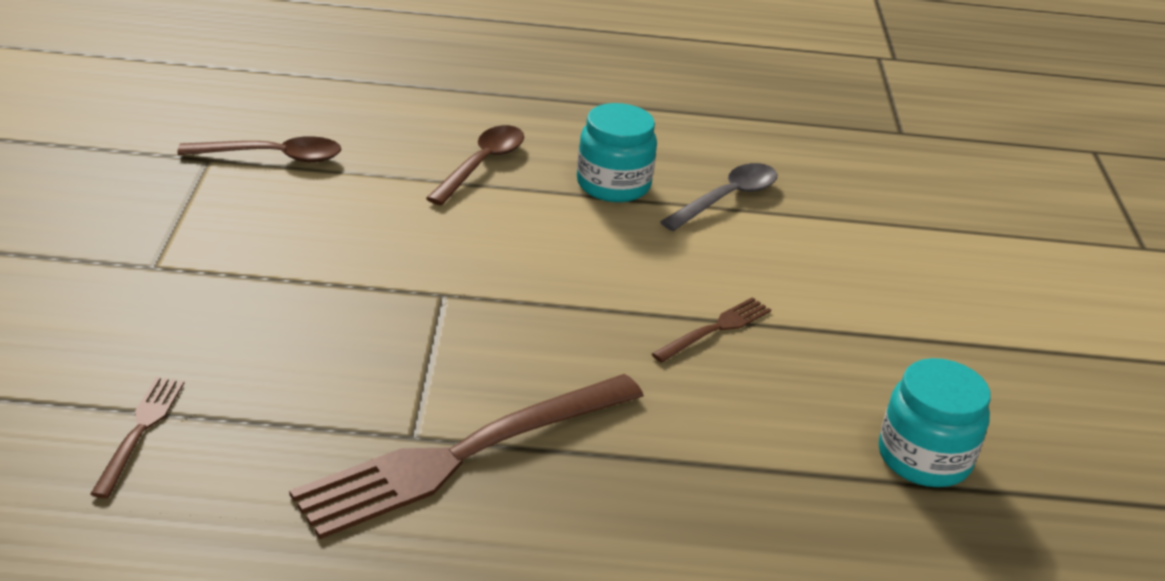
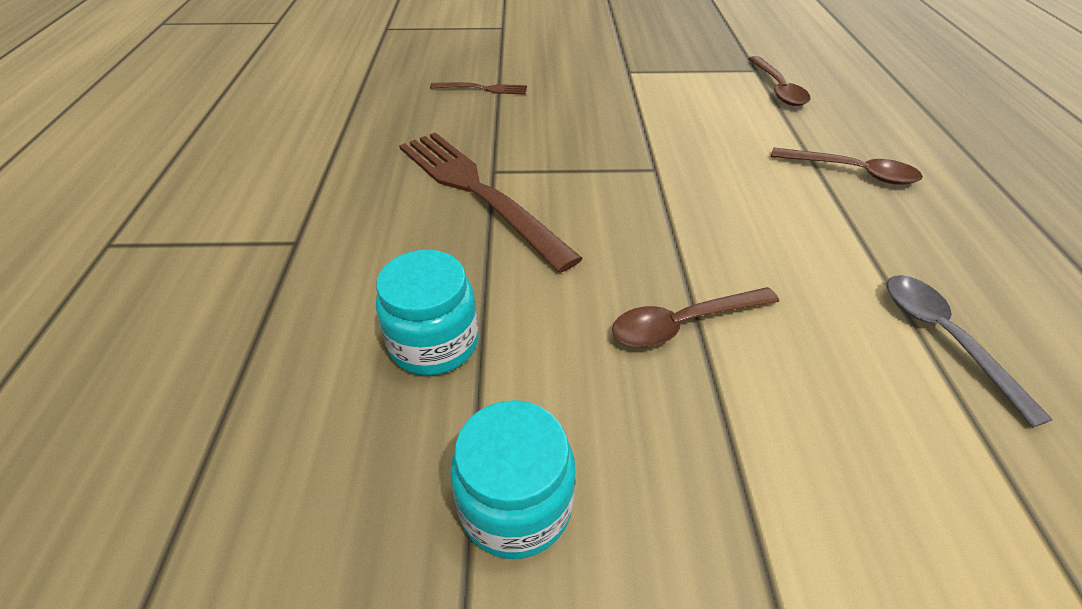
camera: 90 degrees right, 10 degrees up
(613, 185) = (891, 249): turquoise jar -> turquoise jar (434, 343)
(715, 329) = (682, 324): brown fork -> brown spoon
(727, 198) = (944, 338): grey spoon -> grey spoon turned 150 degrees counterclockwise

